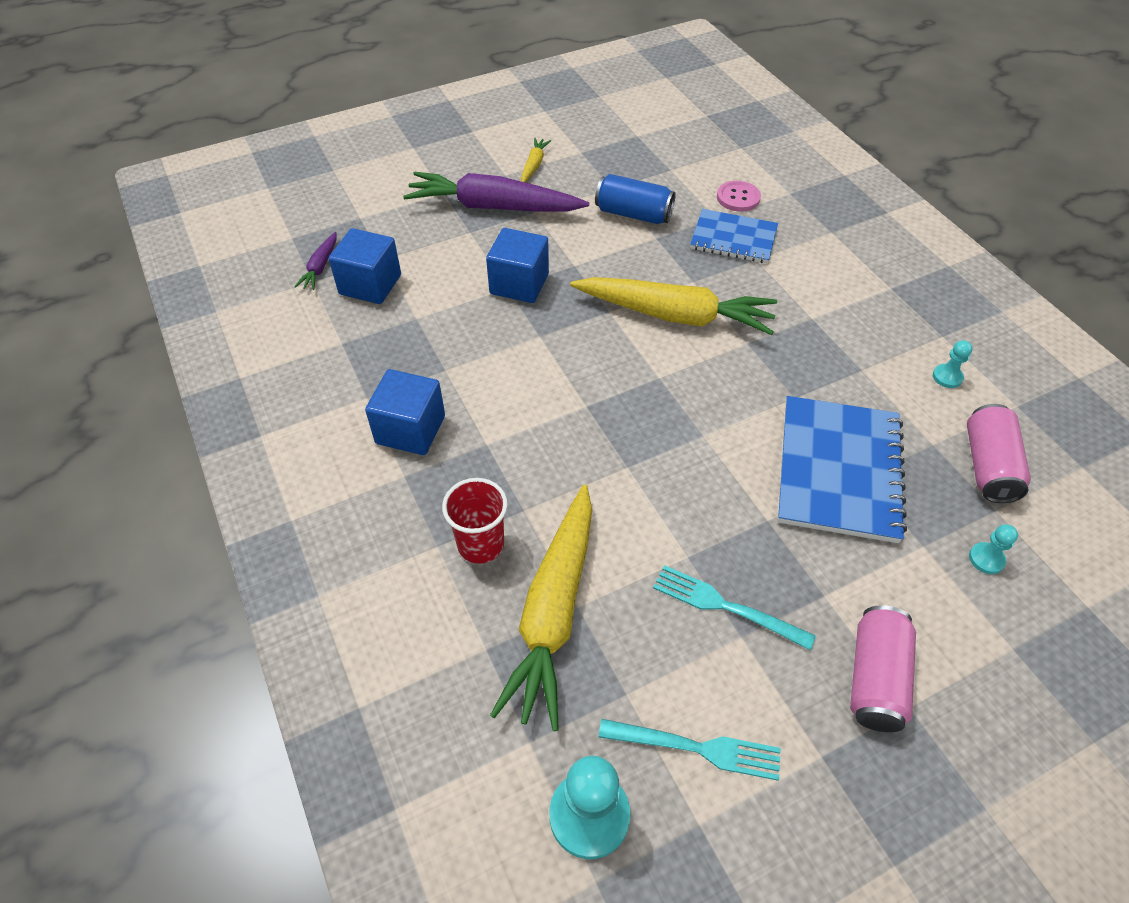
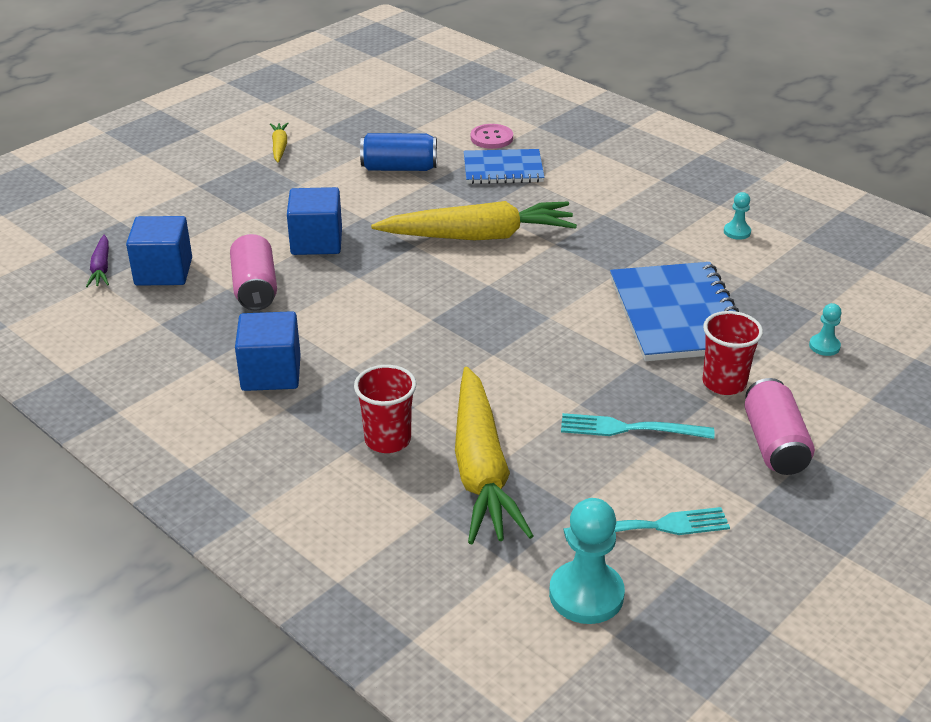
camera: 20 degrees left, 15 degrees down
(494, 207) = (257, 187): purple carrot -> none
(852, 576) = (724, 383): none -> red cup
(988, 466) = (797, 285): pink can -> pink can (255, 288)

